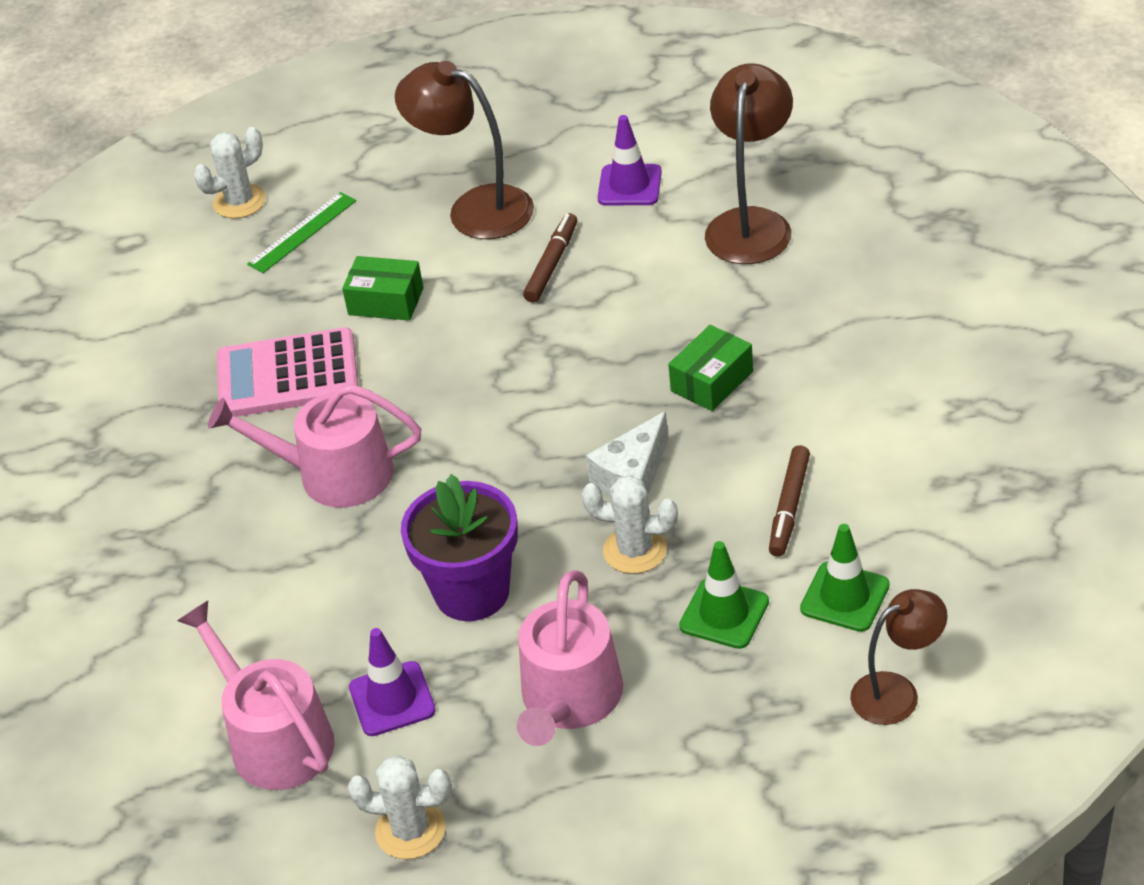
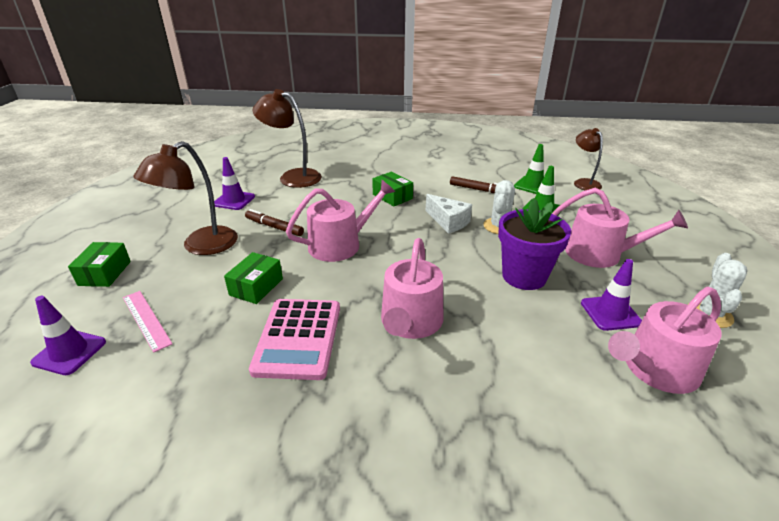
camera: 85 degrees left, 10 degrees down
(239, 202) = (69, 352): white cactus -> purple traffic cone
(302, 232) = (146, 319): green ruler -> pink ruler
(389, 151) = (105, 273): none -> green box
(517, 355) = (340, 244): none -> pink watering can

